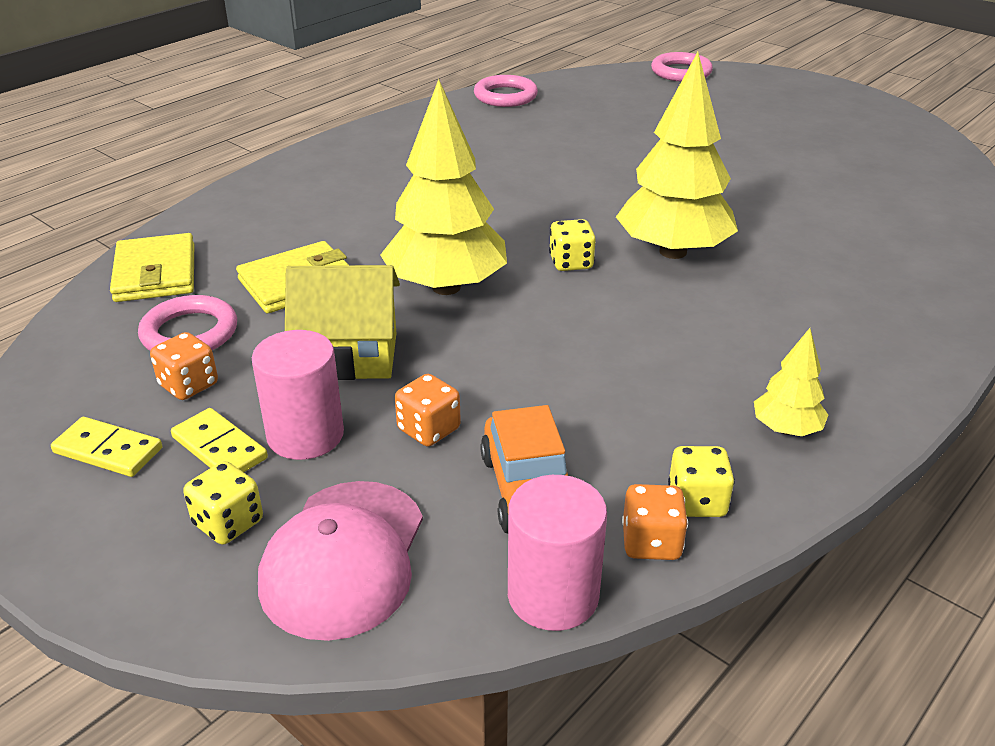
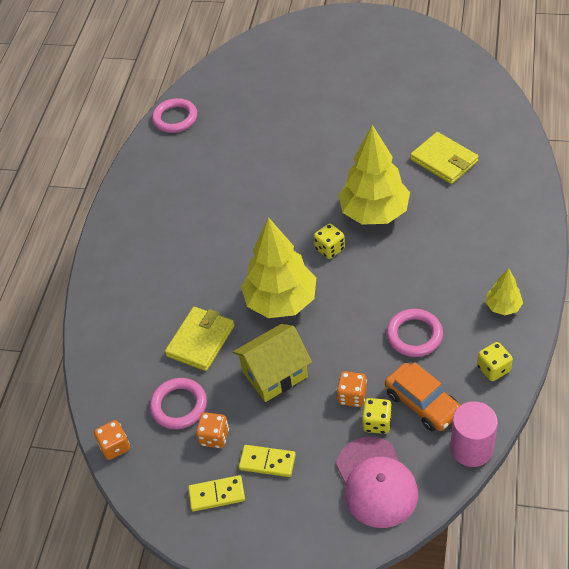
camera: 25 degrees left, 15 degrees up
(156, 273) = (115, 377): yellow wallet -> yellow wallet (444, 160)
(228, 523) = (311, 496): yellow dice -> yellow dice (377, 423)
(305, 435) = (299, 432): pink cylinder -> none
(651, 542) = (490, 400): orange dice -> orange dice (115, 446)
(681, 72) = (264, 41): pink ring -> pink ring (414, 335)

